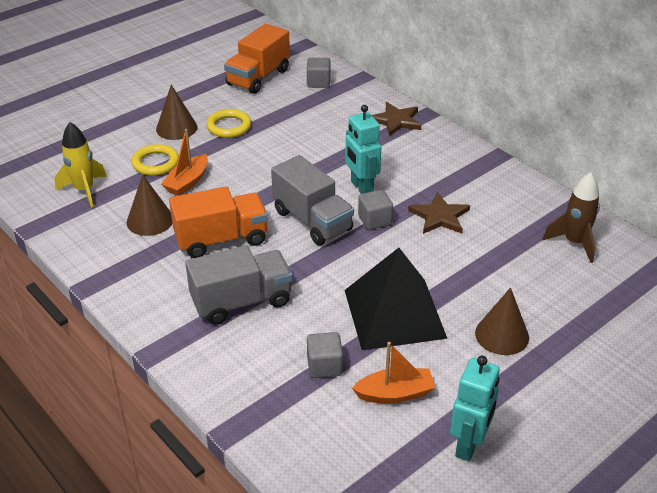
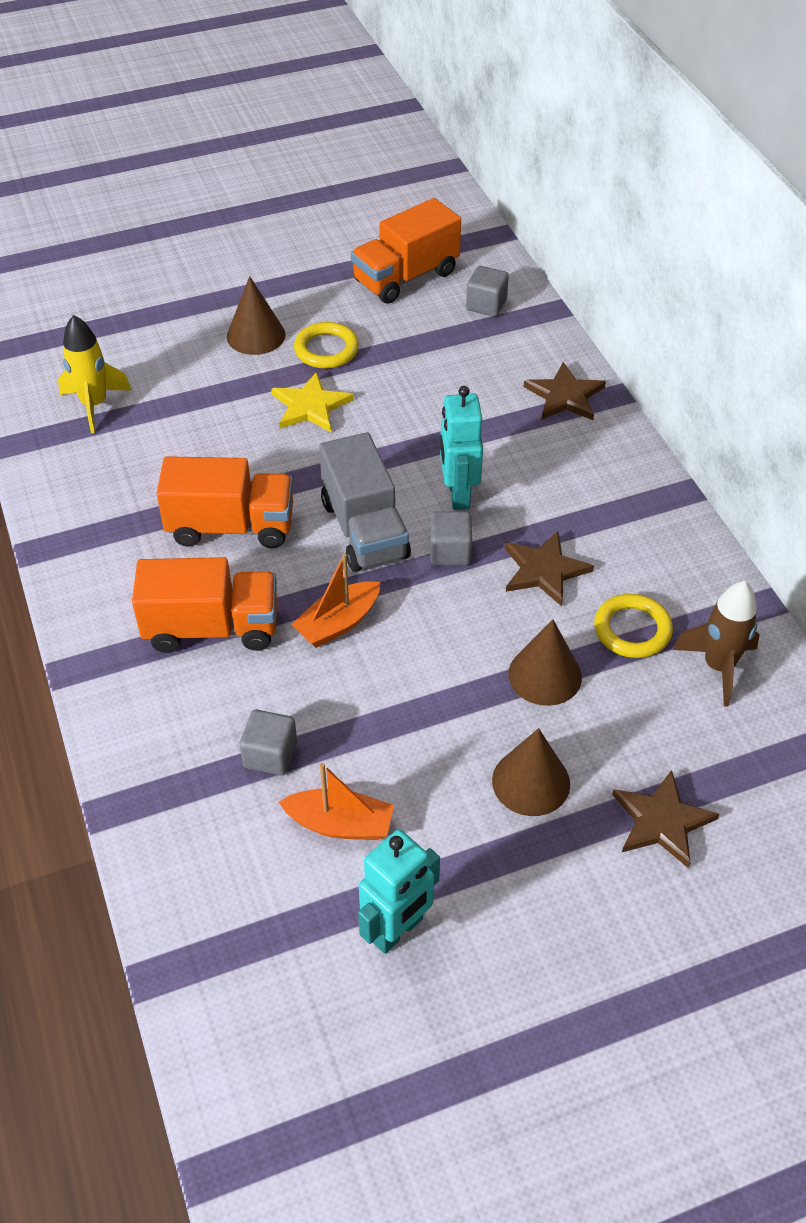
camera: 20 degrees right, 10 degrees up
(150, 220) = (155, 472): brown cone -> brown cone (545, 675)
(156, 163) = (203, 385): yellow ring -> yellow ring (632, 630)
(187, 182) = (229, 426): orange boat -> orange boat (338, 623)
(236, 160) = (310, 406): none -> yellow star
(241, 301) = (212, 628): grey truck -> orange truck
(394, 313) = (401, 704): black pyramid -> none
(593, 334) = (662, 821): none -> brown star

